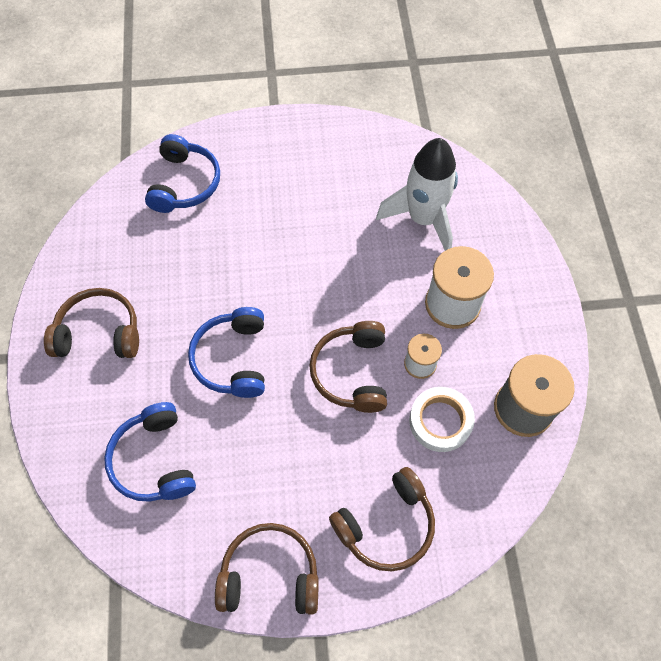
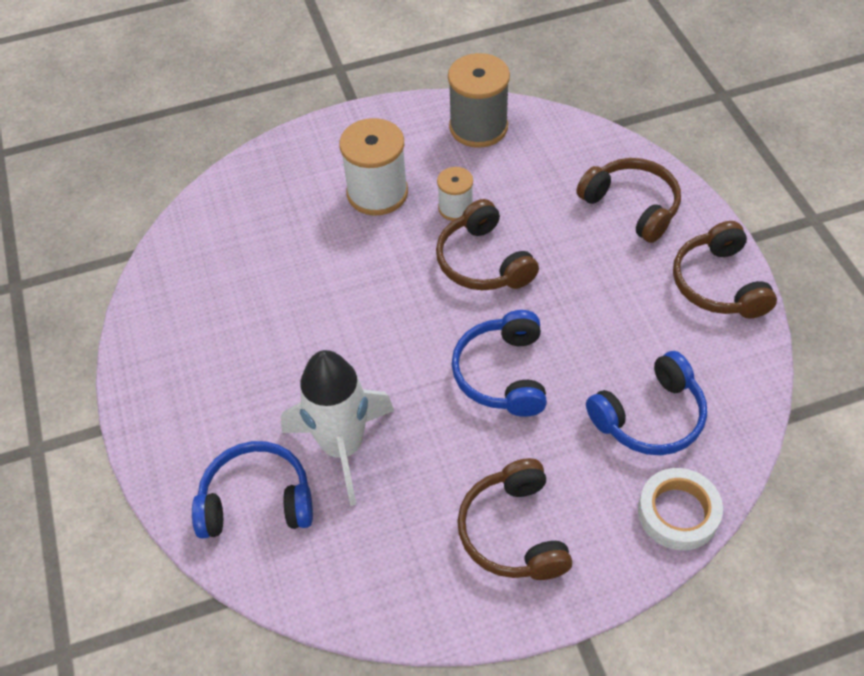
camera: 100 degrees left, 10 degrees down
(233, 359) = (502, 373): blue headphones -> blue headphones turned 105 degrees clockwise
(352, 372) = (483, 261): brown headphones -> brown headphones turned 75 degrees clockwise
(423, 219) = (271, 234): white rocket -> white rocket (343, 447)
(440, 421) = (513, 183): white tape -> white tape (678, 513)

